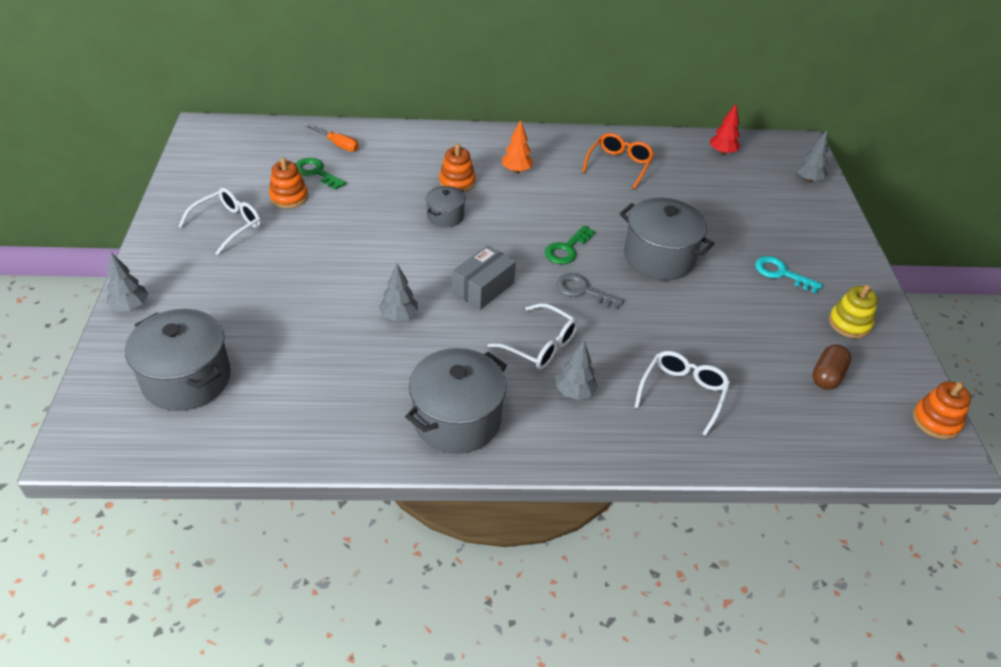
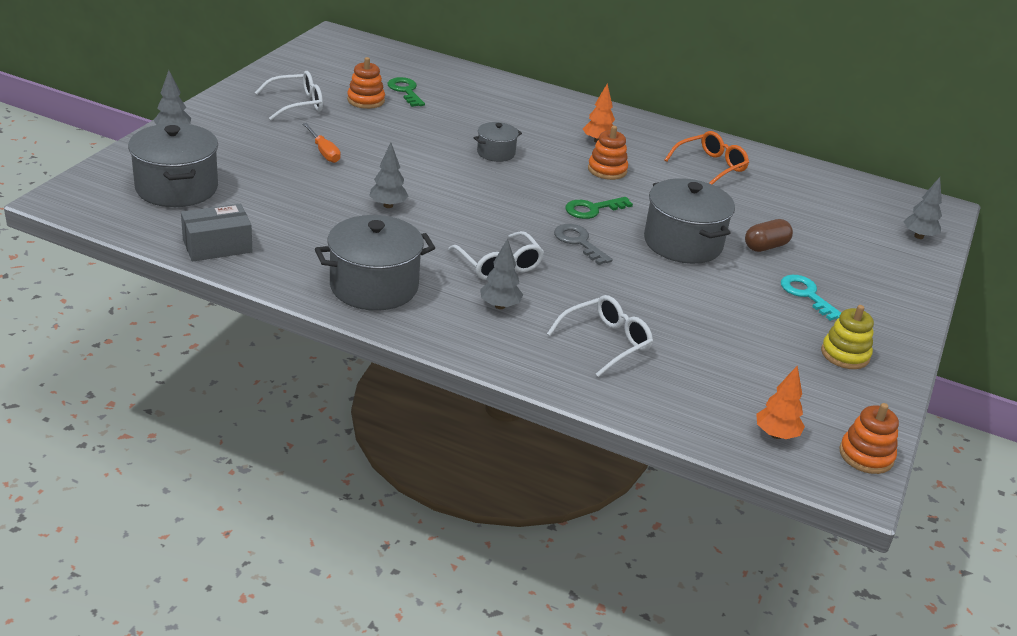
camera: 25 degrees right, 10 degrees down
(337, 144) = (443, 77): orange screwdriver -> orange screwdriver (324, 152)
(457, 182) = (530, 133): orange stacking toy -> orange stacking toy (607, 170)
(483, 288) = (483, 211): grey box -> grey box (217, 246)
(722, 152) = (838, 188): red tree -> none
(827, 376) = (775, 382): brown capsule -> brown capsule (765, 246)
(866, 431) = (776, 434): none -> orange tree

